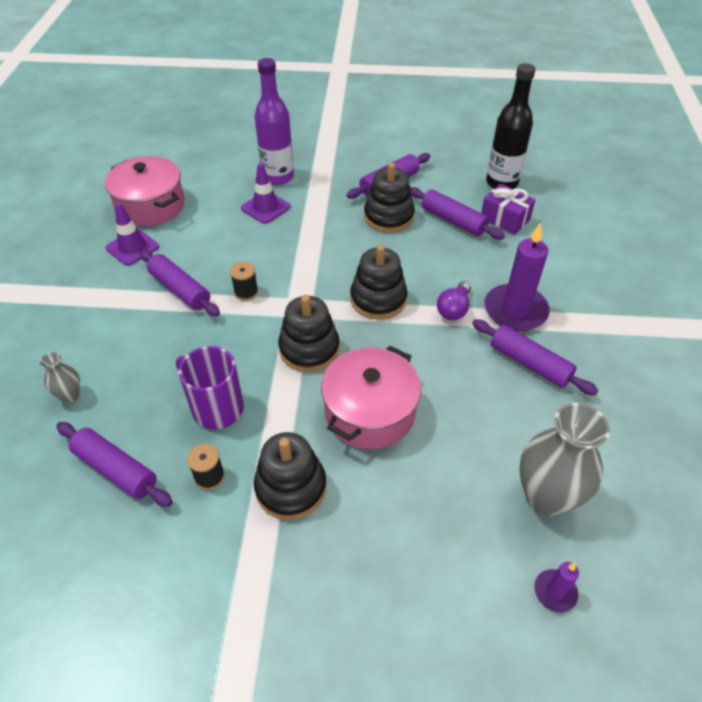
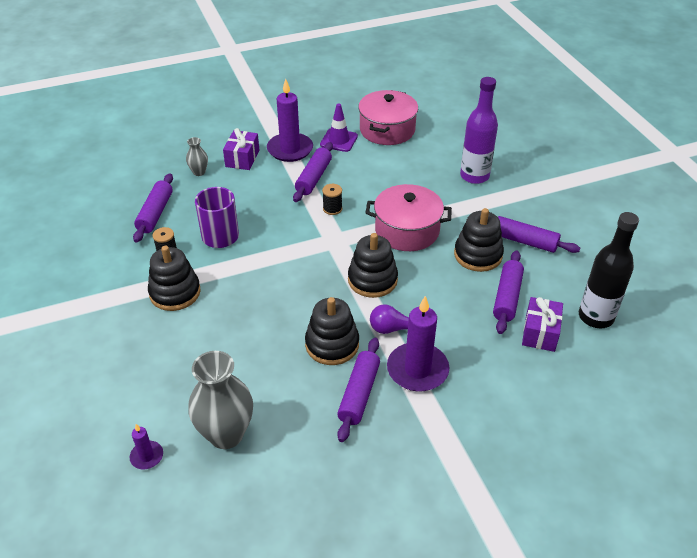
camera: 65 degrees right, 5 degrees down
(84, 342) = (242, 158): none -> purple gift
(109, 293) = (290, 149): none -> purple candle
(265, 207) = (431, 183): purple traffic cone -> none
(309, 349) = (297, 260): black stacking toy -> black stacking toy (332, 344)
(370, 412) = (256, 311): pink pot -> pink pot (407, 230)

